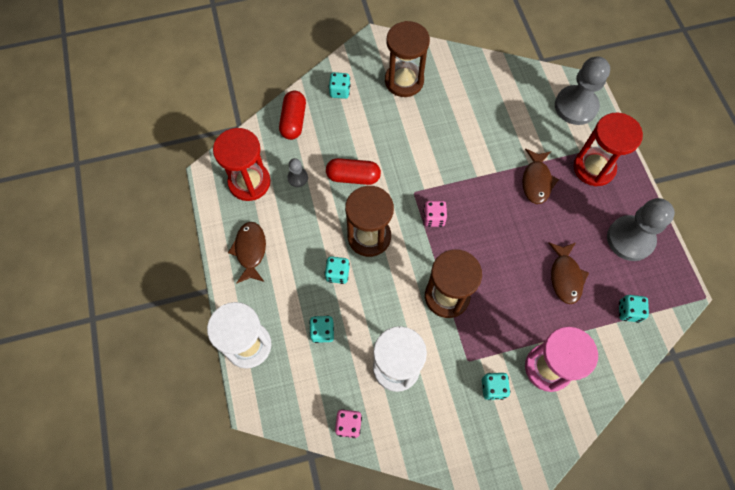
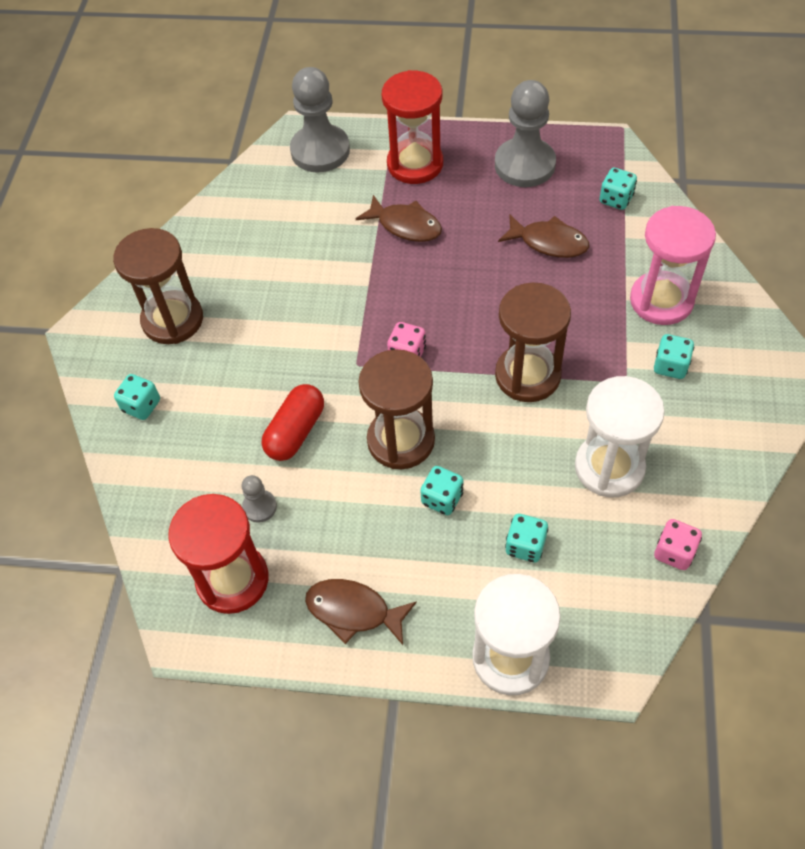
camera: 65 degrees left, 10 degrees down
(293, 121) = (157, 484): red capsule -> none

